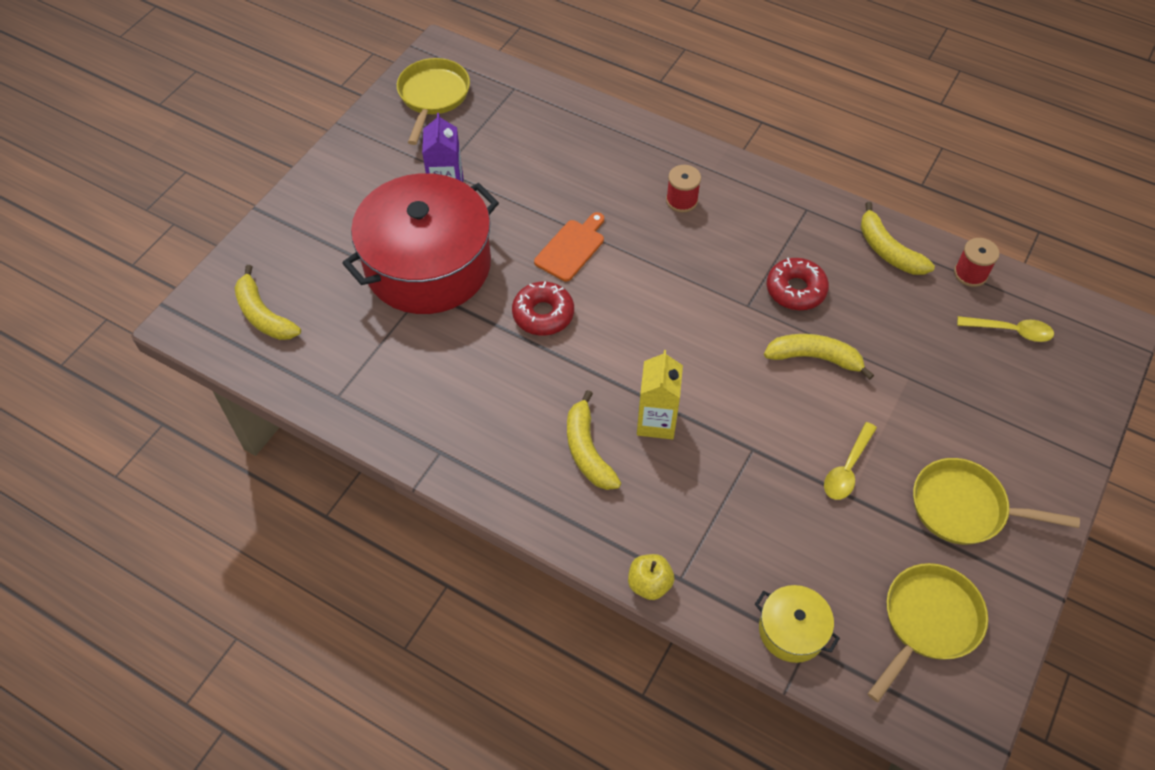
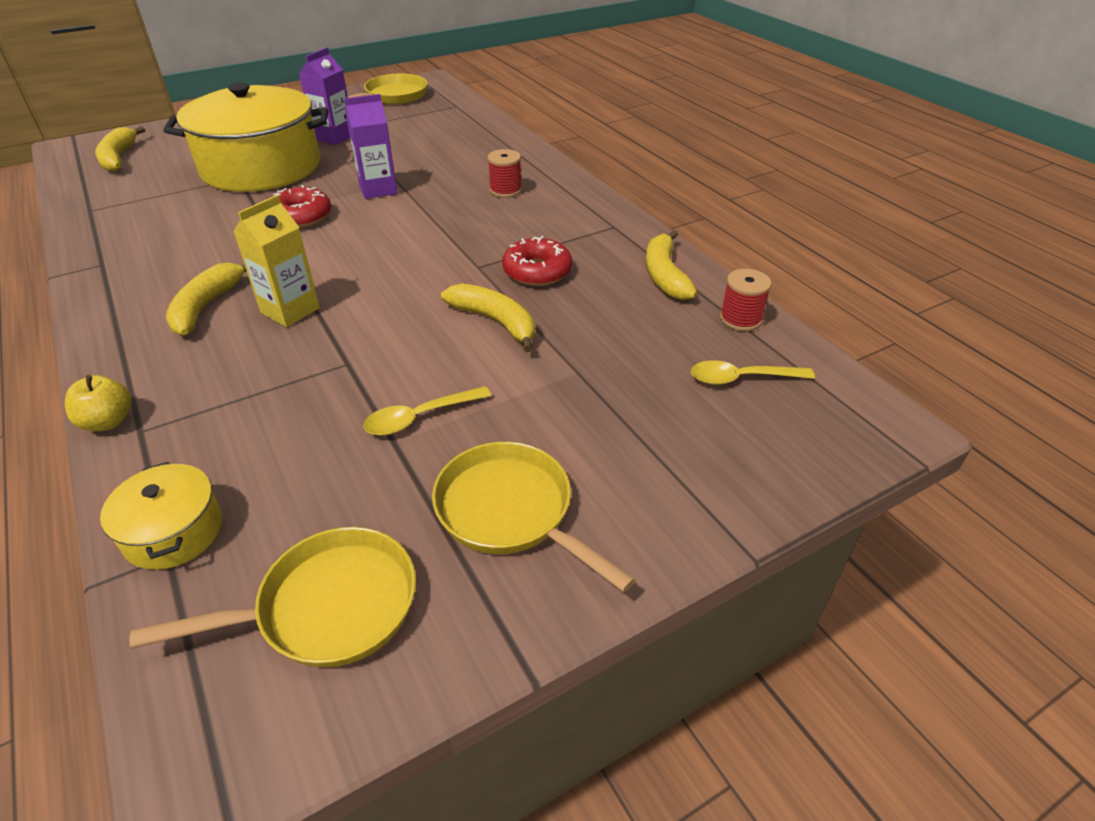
camera: 30 degrees right, 15 degrees down
(428, 265) = (261, 167): red pot -> yellow pot
(571, 248) = (378, 189): orange cutting board -> purple carton
(1010, 331) = (742, 378): yellow spoon -> yellow spoon turned 135 degrees clockwise

